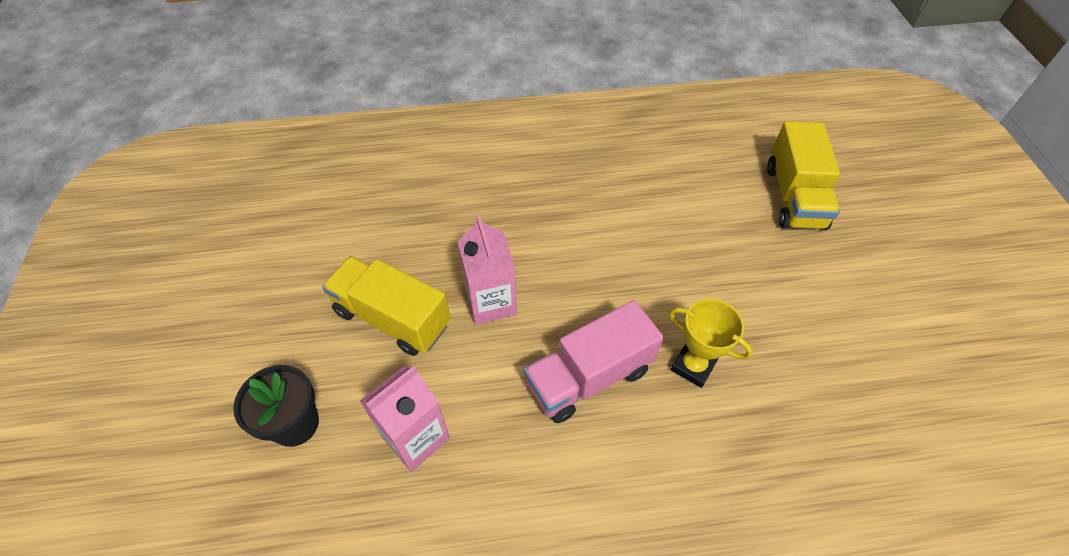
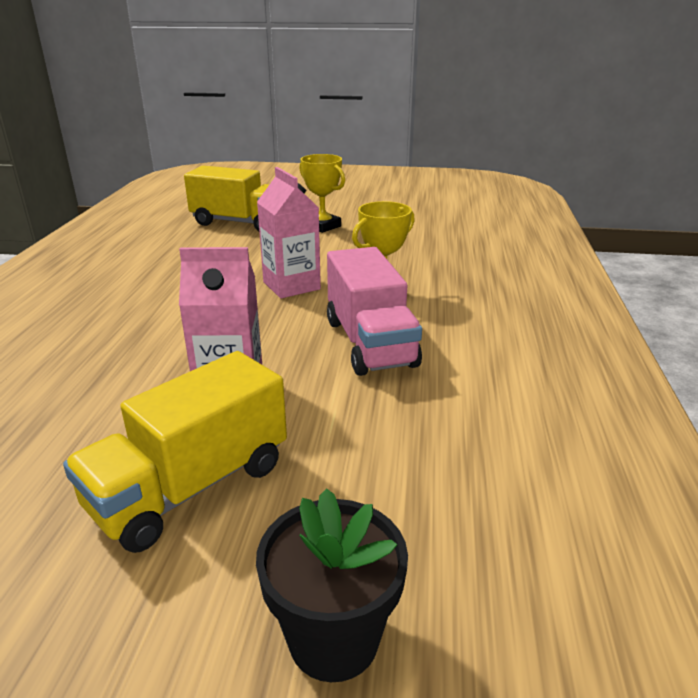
camera: 75 degrees left, 25 degrees down
(416, 437) = (404, 482): pink carton -> pink carton (291, 286)
(832, 270) = (322, 226): none -> yellow trophy

